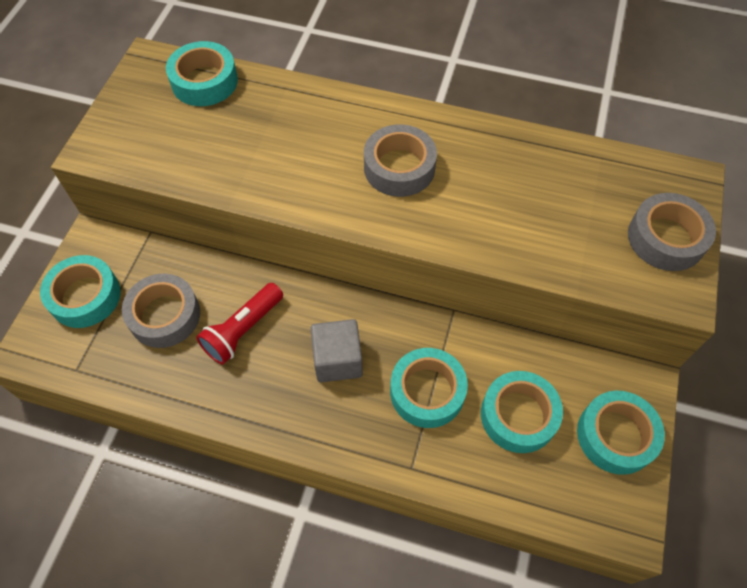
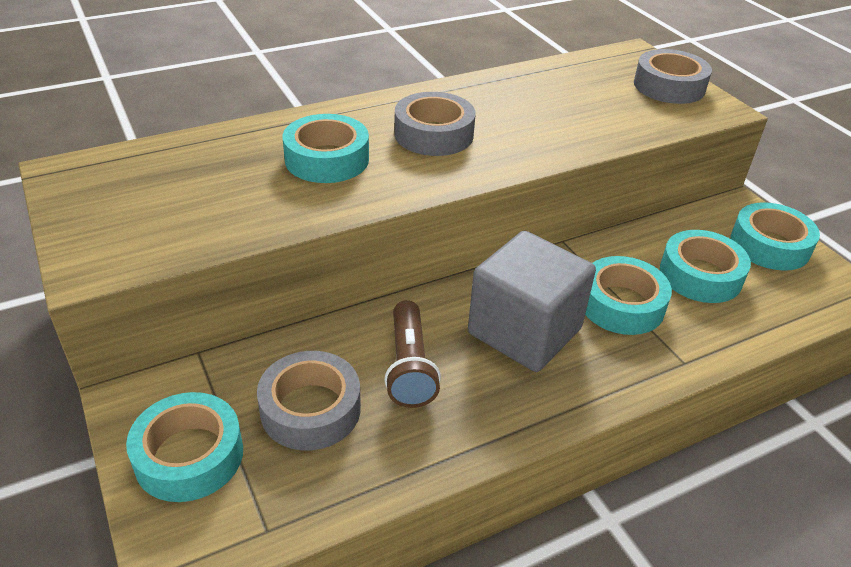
camera: 45 degrees left, 20 degrees down
(204, 81) = (156, 160): turquoise tape -> turquoise tape (327, 159)
(243, 330) = (409, 367): red flashlight -> brown flashlight
(338, 360) = (524, 331): grey cube -> grey cube, size x1.57

